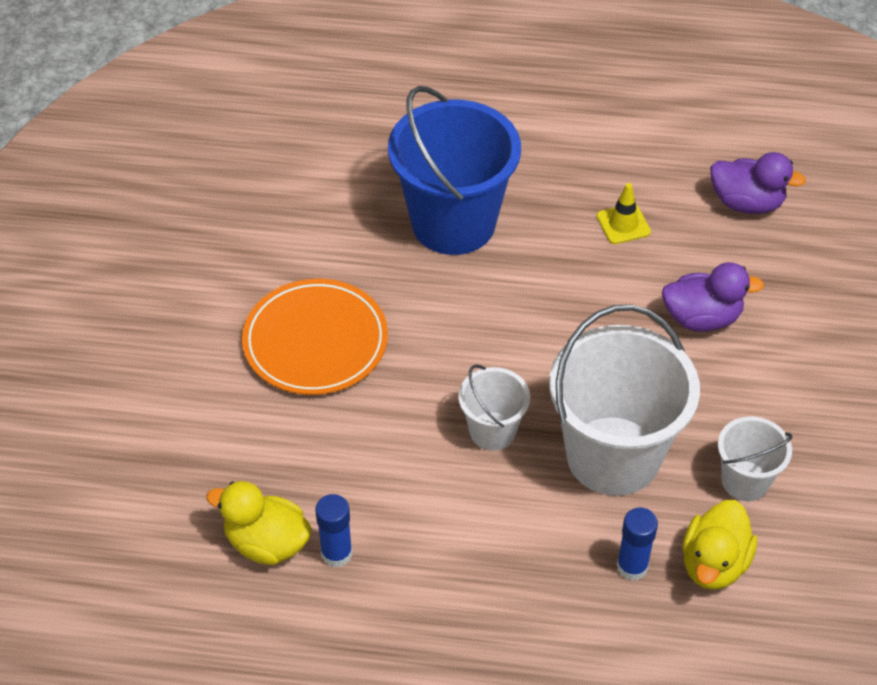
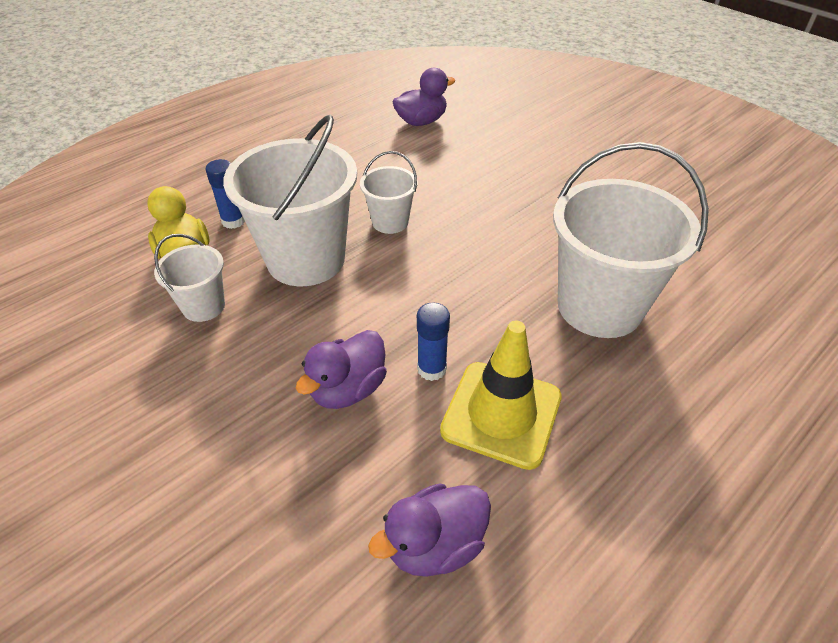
camera: 130 degrees right, 5 degrees down
(267, 543) = (421, 121): yellow duck -> purple duck
(315, 341) = (542, 191): orange plate -> none
(336, 553) = (387, 136): blue glue stick -> blue glue stick (431, 369)
(453, 223) = (599, 306): blue bucket -> white bucket
(623, 224) = (501, 414): yellow traffic cone -> yellow traffic cone, size x1.99

